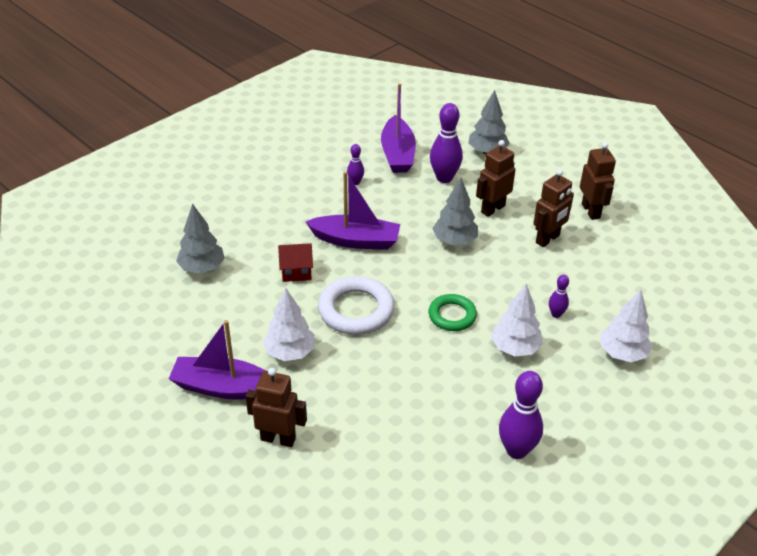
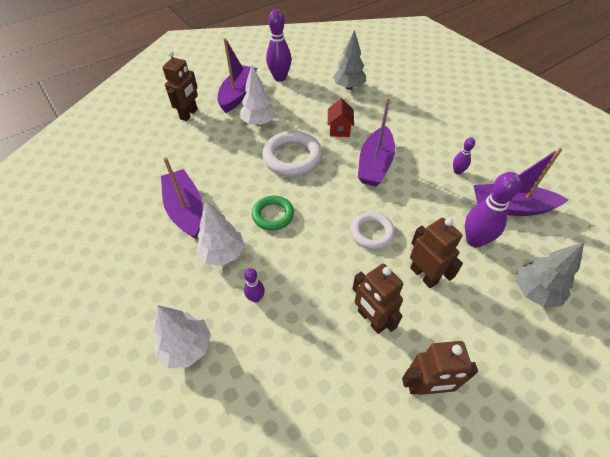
camera: 100 degrees right, 10 degrees up
(454, 241) = (372, 233): grey tree -> white ring
(465, 395) = (185, 209): none -> purple boat
(516, 450) = (120, 232): purple bowling pin -> purple bowling pin (280, 78)

